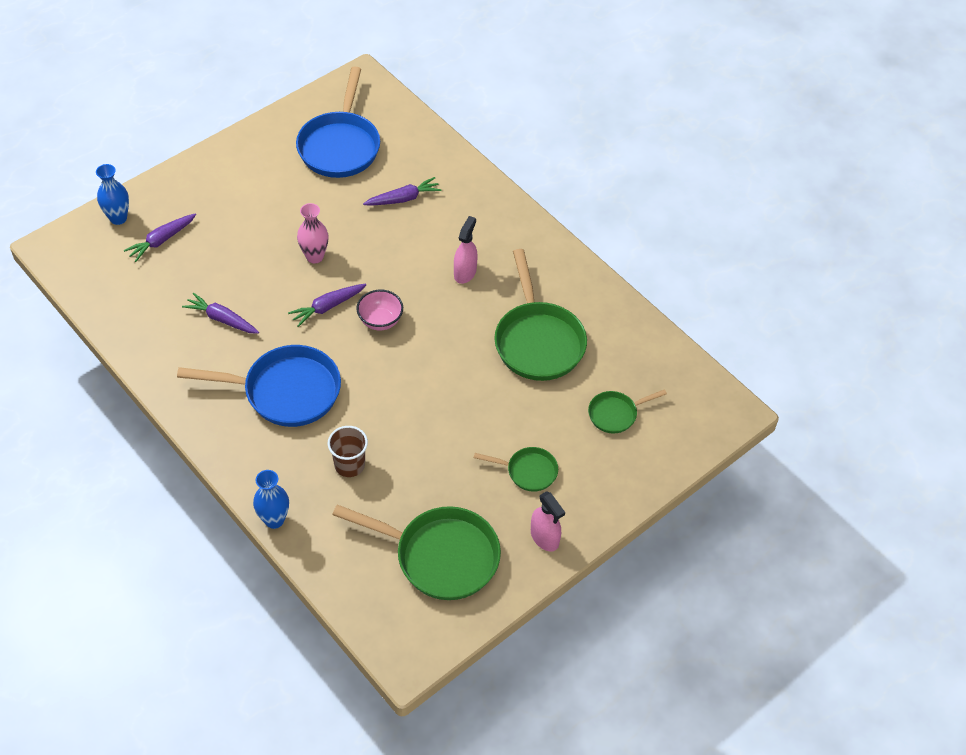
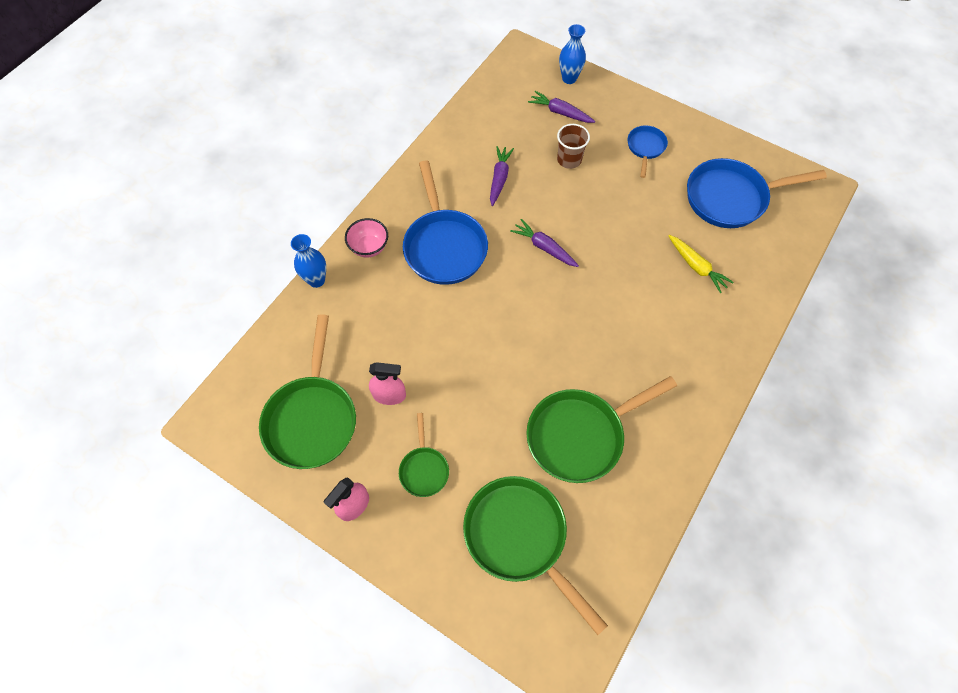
camera: 75 degrees right, 10 degrees up
(247, 187) = (645, 148): none -> blue pan
(315, 257) = (594, 220): pink vase -> none
(349, 465) = (386, 317): brown cup -> brown cup (569, 160)
(380, 321) = (546, 292): pink bowl -> pink bowl (369, 247)
(403, 198) = (696, 267): purple carrot -> yellow carrot
(465, 272) = (634, 345): pink spray bottle -> pink spray bottle (389, 395)
(615, 414) = (520, 537): green pan -> green pan, size x1.95

